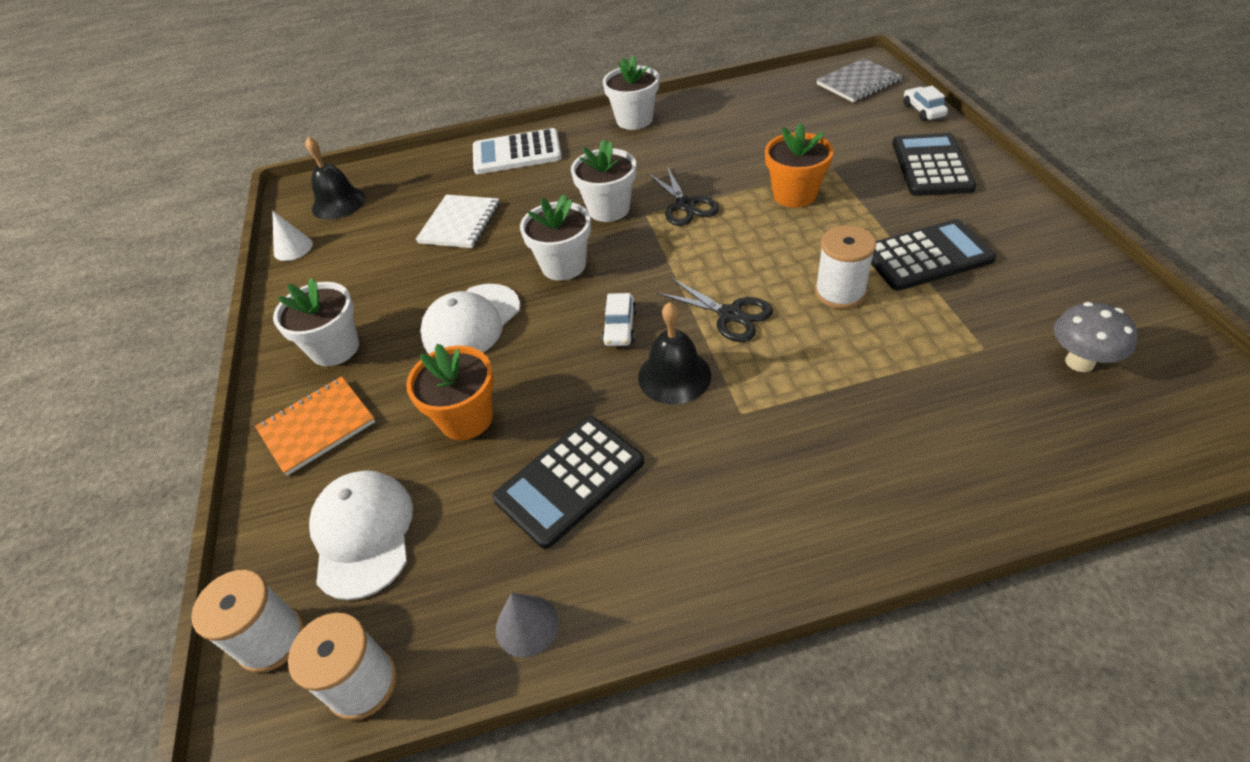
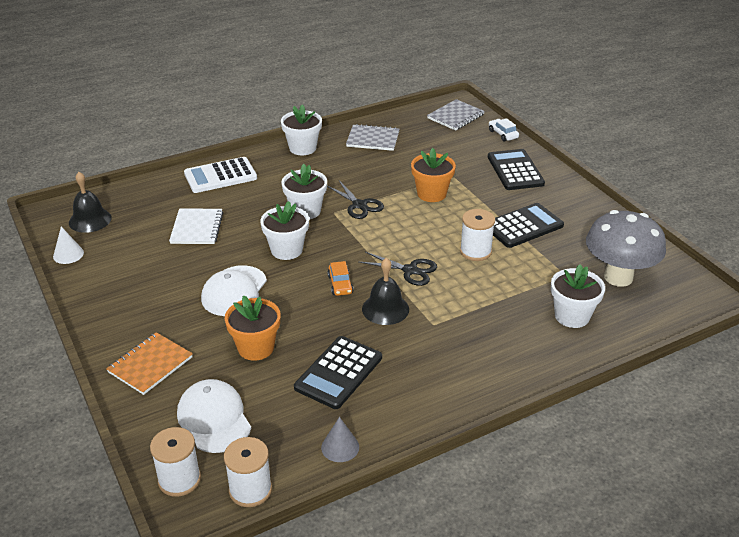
camera: 20 degrees left, 10 degrees down
(335, 348) = (139, 317): white flower pot -> white flower pot (572, 316)
(620, 327) = (340, 284): white car -> orange car
(732, 111) = (373, 139): none -> grey notebook
(1079, 362) = (618, 277): grey mushroom -> grey mushroom, size x1.84

